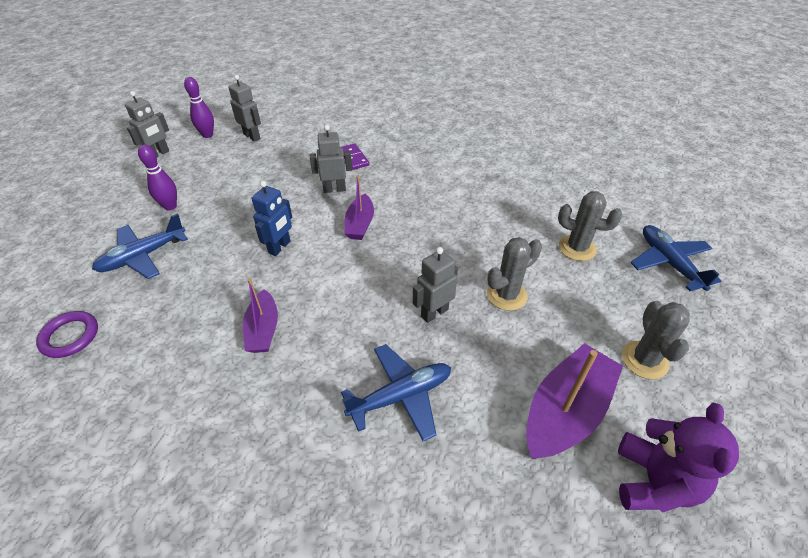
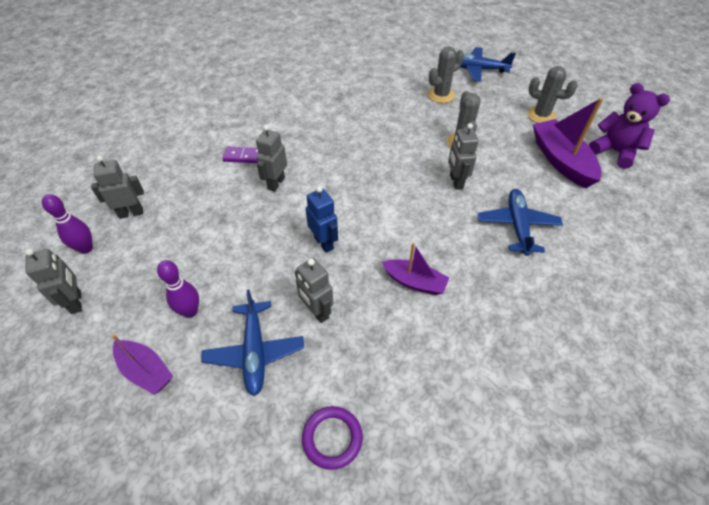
camera: 60 degrees left, 5 degrees up
(197, 275) = (316, 311): none -> grey robot
(360, 224) = (335, 184): purple boat -> purple boat (146, 371)

